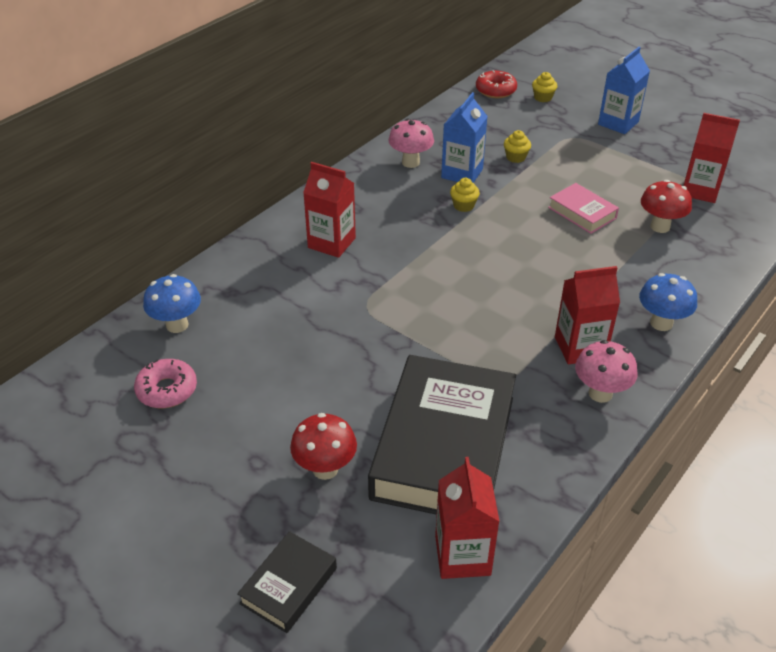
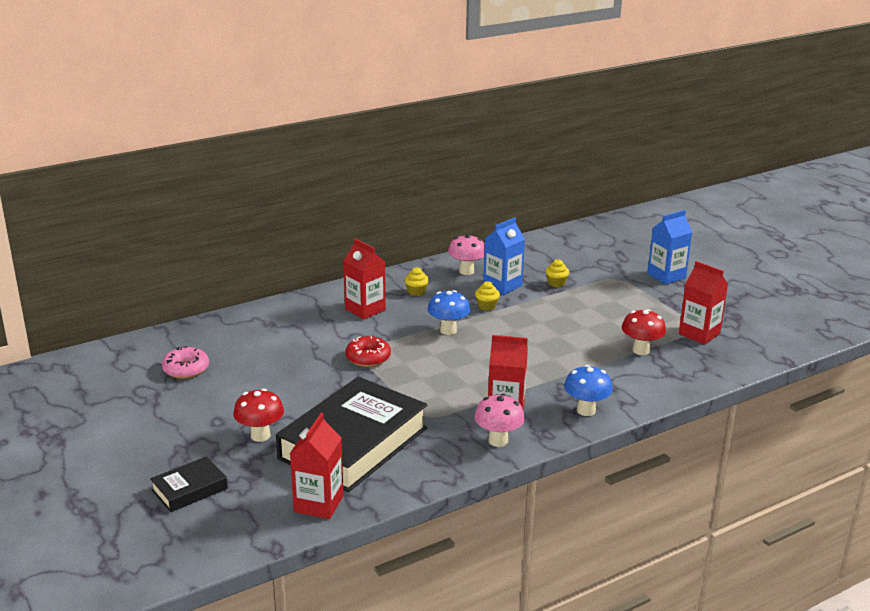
camera: 20 degrees right, 15 degrees down
(177, 325) = (218, 335): blue mushroom -> blue mushroom (448, 330)
(495, 90) = (577, 236): red donut -> red donut (368, 358)
(543, 98) = (614, 248): yellow cupcake -> yellow cupcake (416, 292)
(582, 213) = (581, 329): pink book -> none

